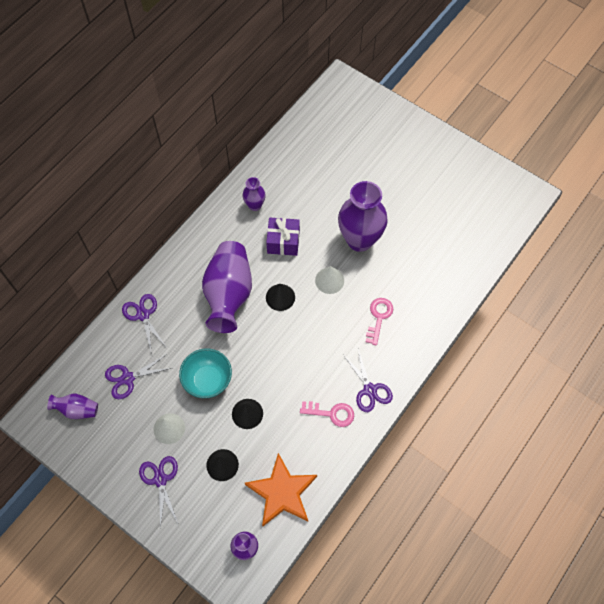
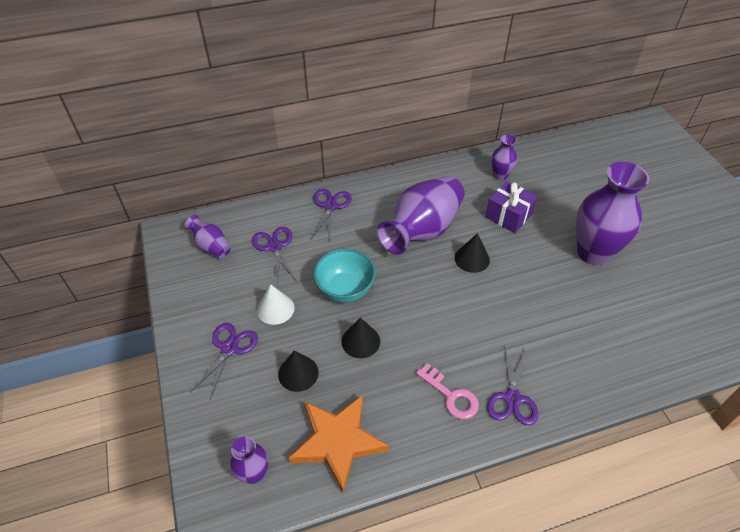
camera: 35 degrees right, 15 degrees down
(128, 378) = (275, 247): purple scissors -> purple scissors turned 60 degrees clockwise
(329, 280) = (535, 271): white cone -> none
(379, 317) = (570, 333): pink key -> none

